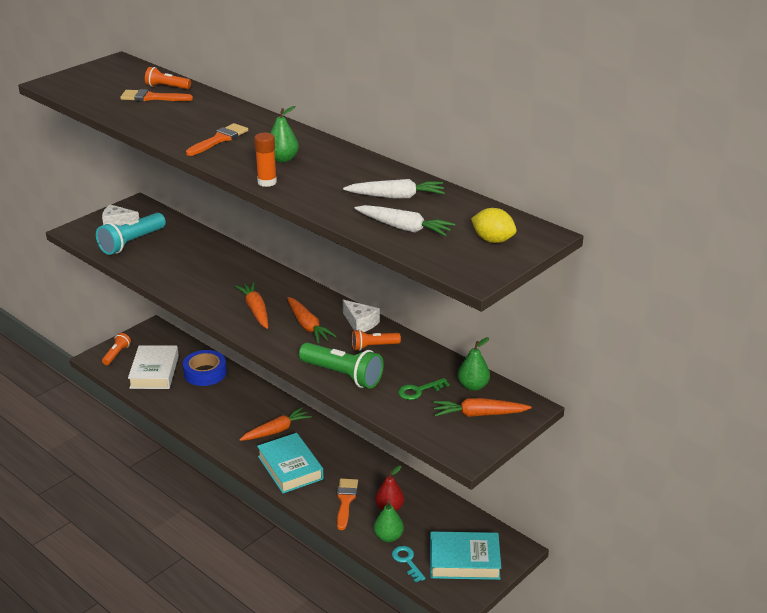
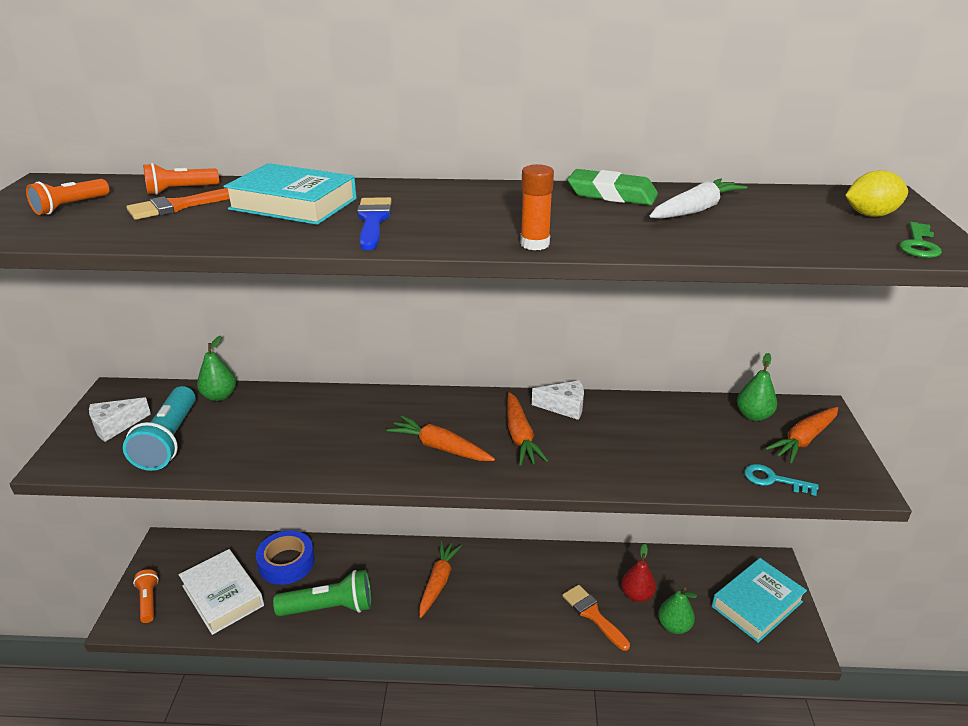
camera: 40 degrees left, 0 degrees up
(219, 139) = (373, 221): orange brush -> blue brush
(283, 159) = (496, 216): green pear -> green pear (219, 396)
(290, 468) = (500, 614): turquoise book -> turquoise book (293, 204)
(307, 326) = (520, 436): orange carrot -> orange carrot turned 60 degrees clockwise
(343, 375) = (636, 470): green flashlight -> green flashlight (329, 607)
(373, 169) = (612, 194): none -> green eraser
(373, 346) = (613, 424): orange flashlight -> orange flashlight (70, 206)
(404, 228) = (778, 234): white carrot -> none
(407, 561) = (719, 640): turquoise key -> turquoise key (773, 480)
(419, 391) = (723, 446): green key -> green key (918, 245)

